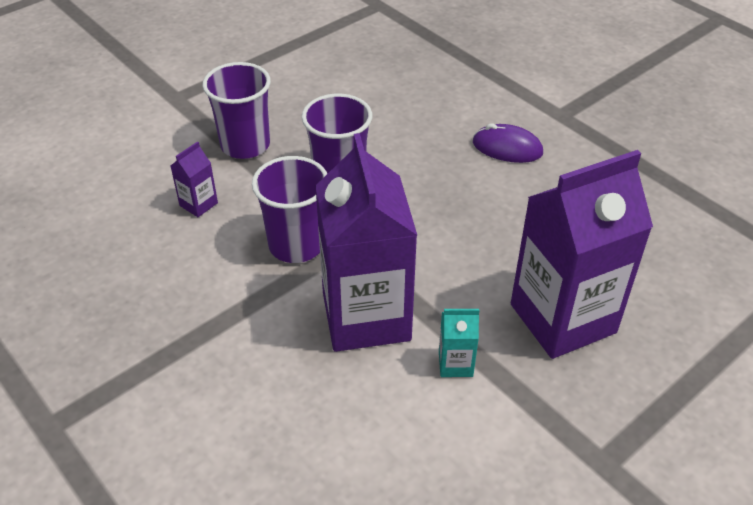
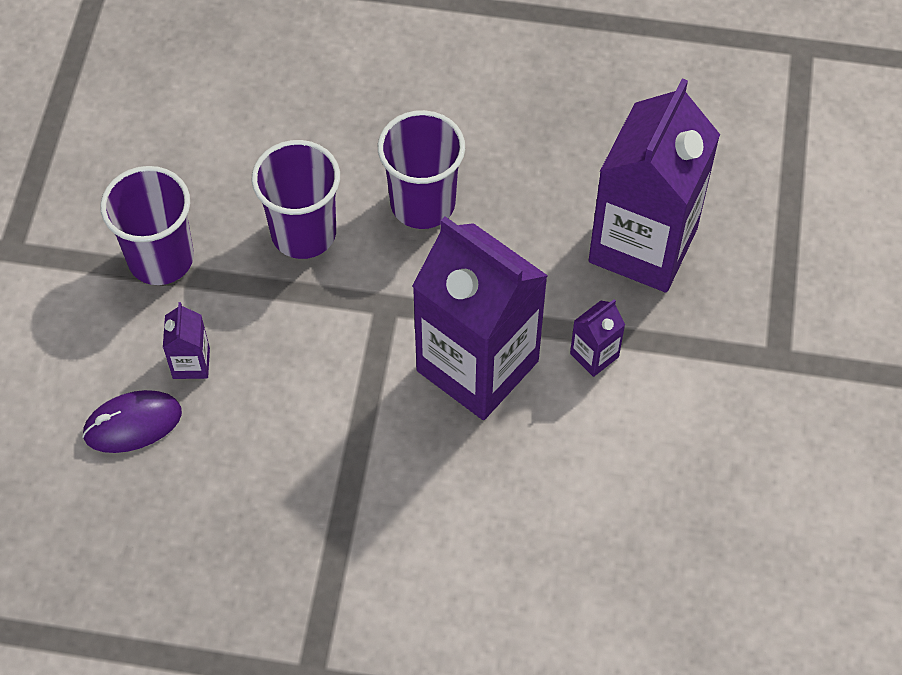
camera: 40 degrees left, 15 degrees up
(296, 245) = (339, 339): purple cup -> purple cup (422, 203)
(455, 364) = (594, 355): turquoise carton -> purple carton
(507, 148) = (433, 81): purple mouse -> purple mouse (133, 424)

